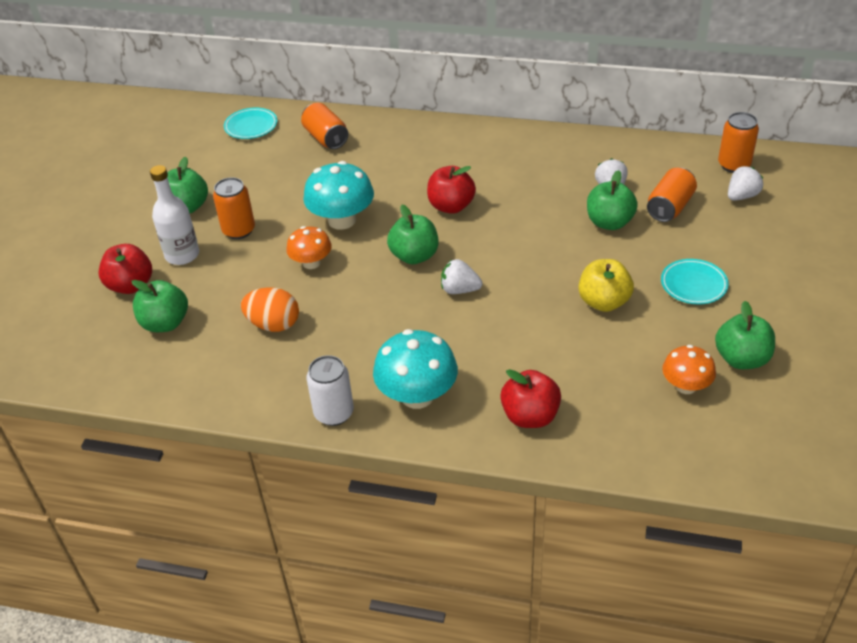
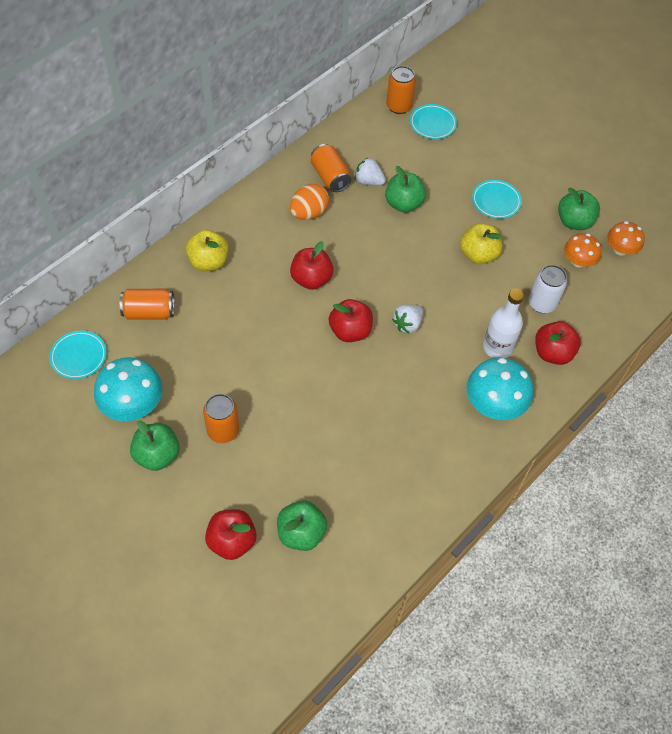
camera: 65 degrees left, 15 degrees up
(182, 255) = (222, 486): white bottle -> white bottle (497, 347)
(273, 324) = (359, 457): orange egg -> orange egg (309, 213)
(311, 263) = (305, 399): orange mushroom -> orange mushroom (620, 249)
(334, 413) = (478, 462): white can -> white can (542, 303)
(342, 220) = (269, 354): turquoise mushroom -> turquoise mushroom (133, 405)
(409, 143) = (209, 262): none -> yellow apple
(414, 256) = (350, 331): green apple -> red apple
(669, 207) = (414, 164): orange can -> orange can (330, 177)
(741, 196) = (432, 124): white strawberry -> turquoise plate

